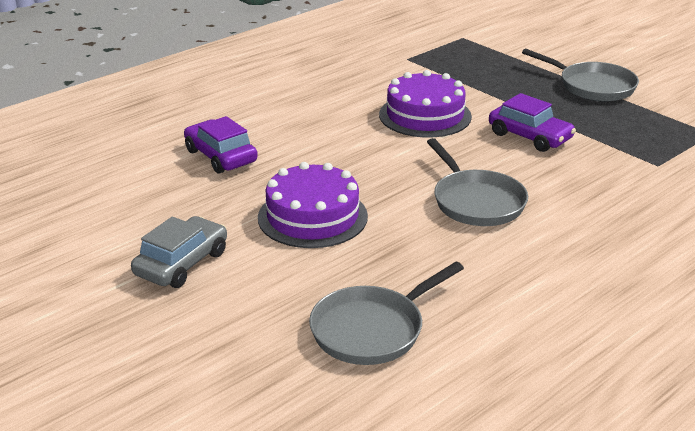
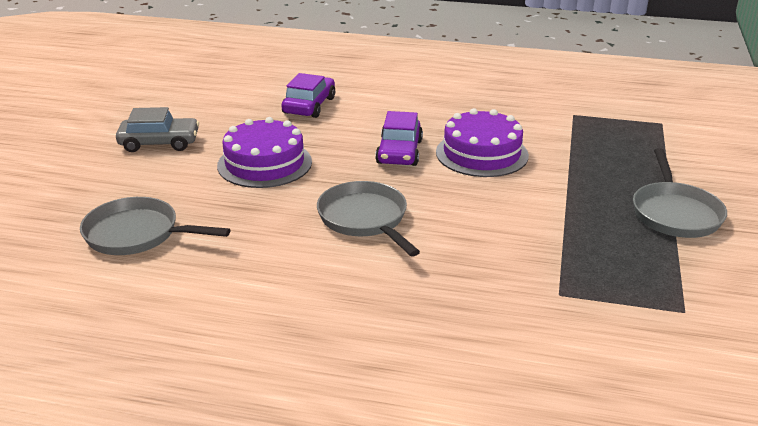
camera: 55 degrees right, 0 degrees up
(476, 201) = (365, 219): grey pan -> grey pan turned 120 degrees clockwise
(530, 136) = (516, 210): purple car -> purple car (399, 152)

